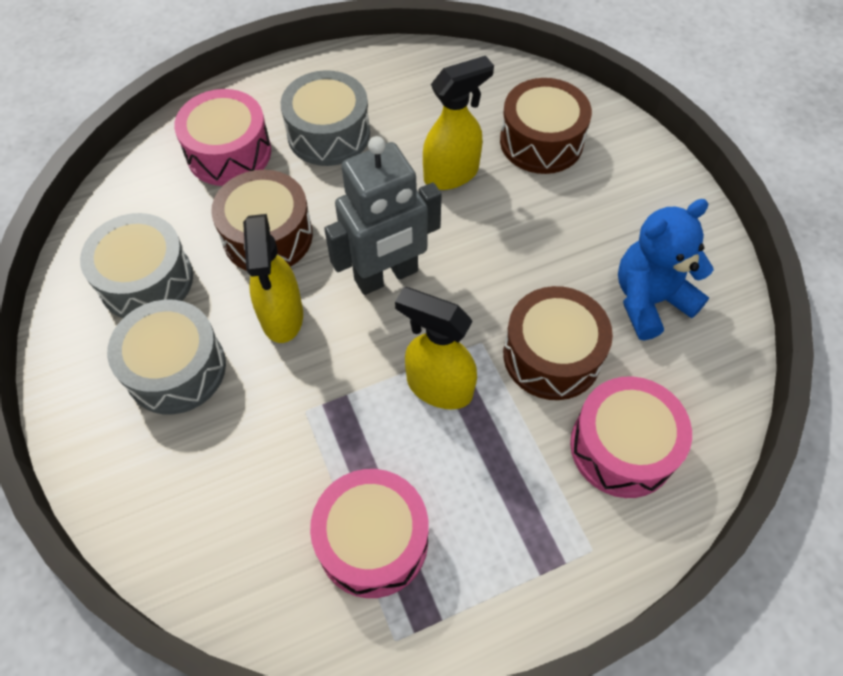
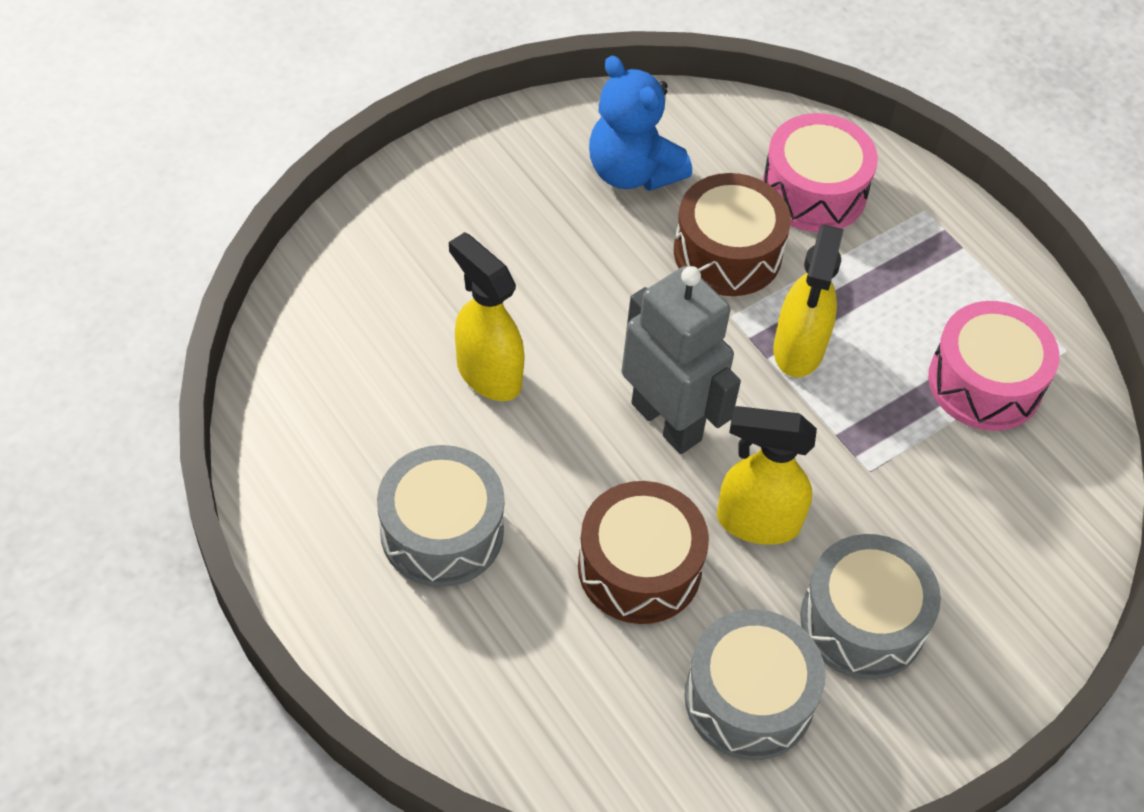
camera: 105 degrees left, 5 degrees down
(229, 153) = (503, 656): pink drum -> none
(282, 317) = (756, 522): yellow spray bottle -> yellow spray bottle turned 150 degrees counterclockwise
(541, 141) = (412, 283): brown drum -> none

